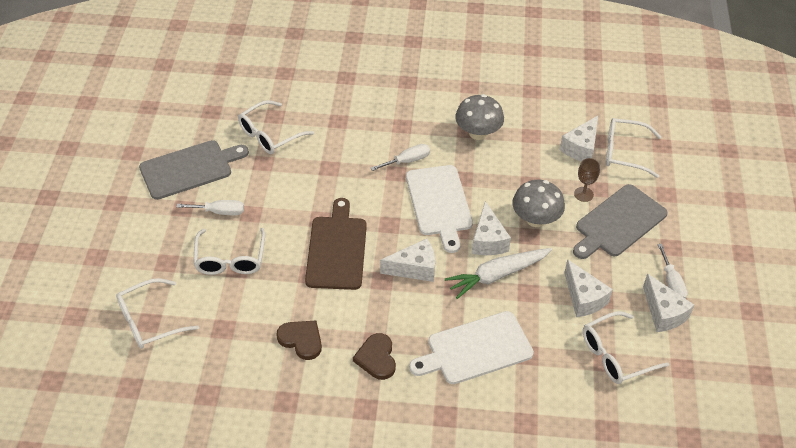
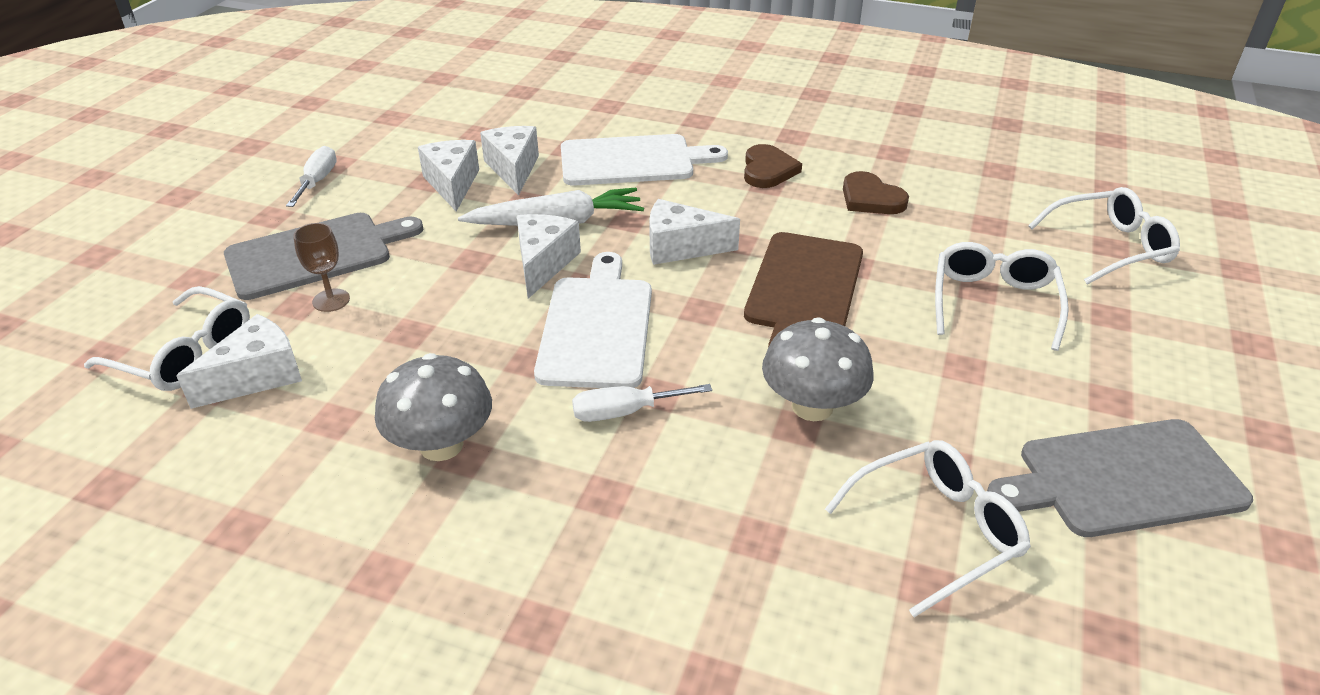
camera: 165 degrees left, 10 degrees down
(220, 212) = (1029, 379): white screwdriver -> none
(535, 219) = (444, 278): grey mushroom -> grey mushroom (812, 406)
(615, 355) = (460, 135): white glasses -> none
(663, 313) = (362, 158): white cheese -> white cheese (513, 169)

